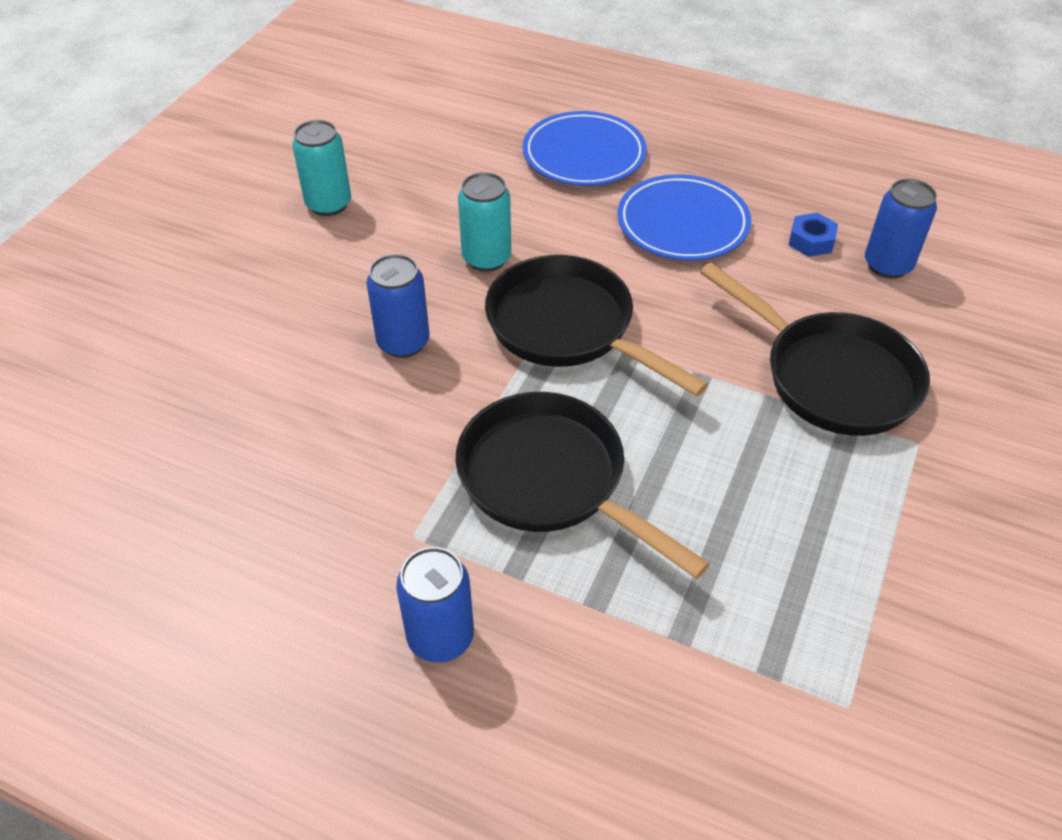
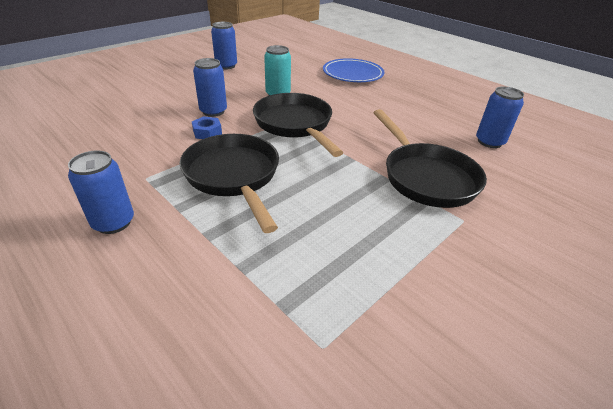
camera: 20 degrees right, 10 degrees down
(328, 204) = (226, 66): turquoise can -> blue can
(682, 223) = (383, 104): blue plate -> none
(811, 241) = (449, 124): blue nut -> blue nut (207, 132)

